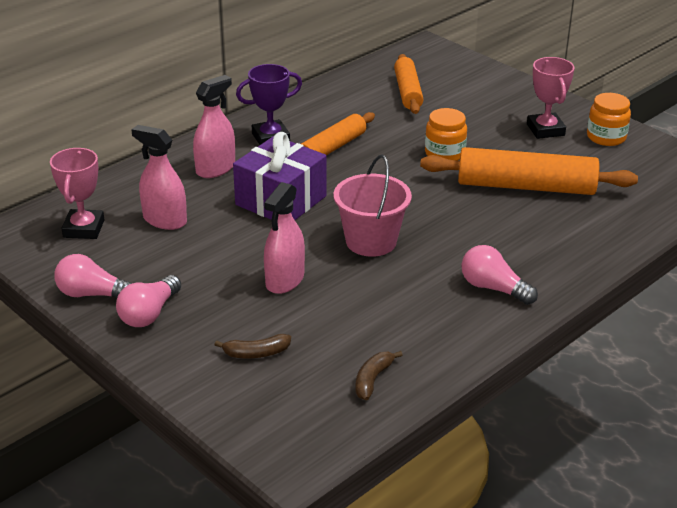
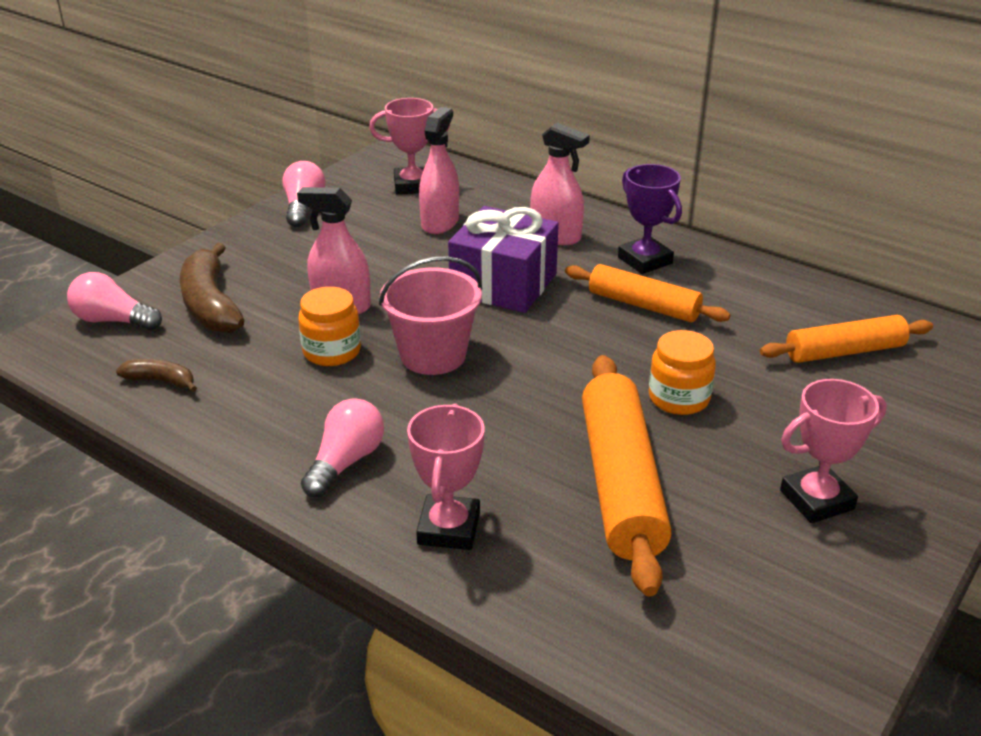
camera: 80 degrees right, 0 degrees up
(149, 314) = (274, 239): pink light bulb -> pink light bulb (113, 320)
(256, 353) = (210, 304): brown banana -> brown banana, size x1.92
(563, 252) = (449, 528): none -> pink trophy
(606, 137) = (837, 578): orange jar -> orange jar (332, 351)

